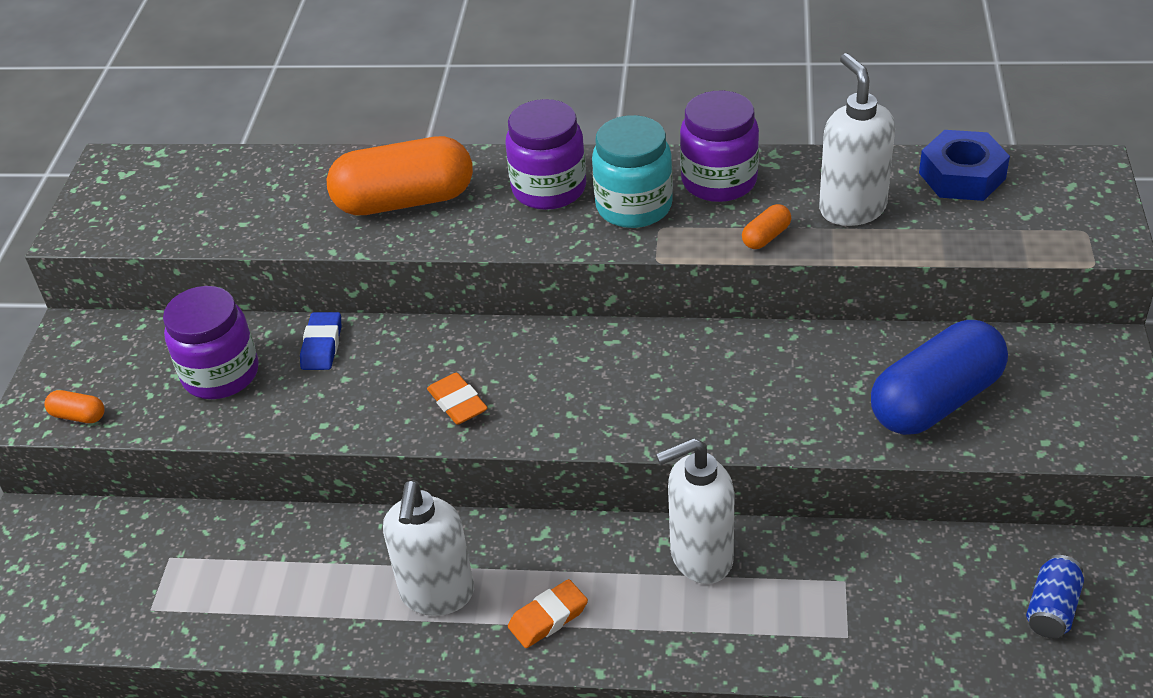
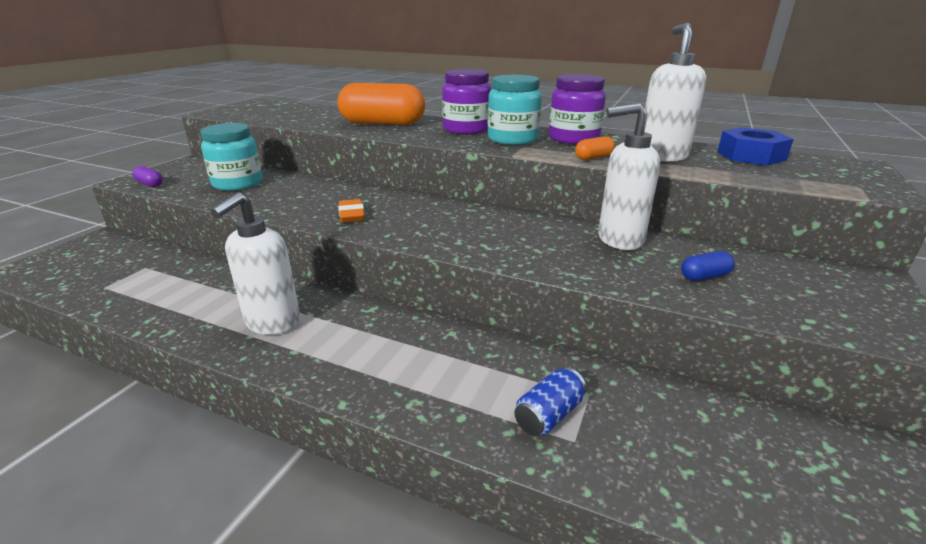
camera: 15 degrees right, 15 degrees down
(78, 416) = (150, 184): orange capsule -> purple capsule
(221, 374) = (238, 183): purple jar -> turquoise jar
(322, 345) = (301, 183): blue eraser -> none
(548, 618) = (333, 356): orange eraser -> none
(700, 557) = (473, 349): white soap dispenser -> white soap dispenser (619, 239)
(935, 401) = (704, 276): blue capsule -> blue capsule, size x0.41
(1052, 609) = (803, 478): blue can -> blue can (549, 415)

